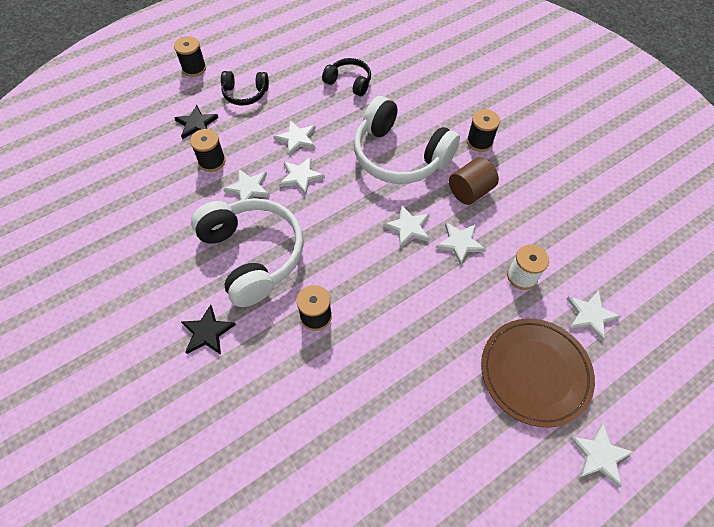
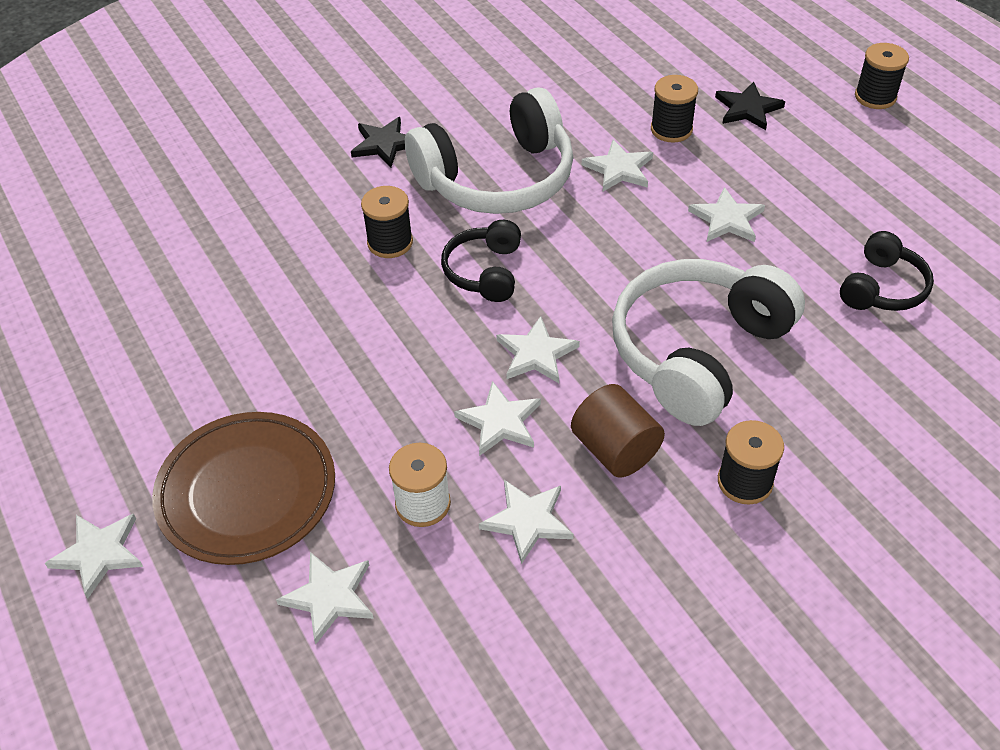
camera: 95 degrees right, 10 degrees down
(245, 94) = (825, 156): black headphones -> black headphones (485, 271)
(301, 176) = (644, 225): white star -> white star (527, 521)

